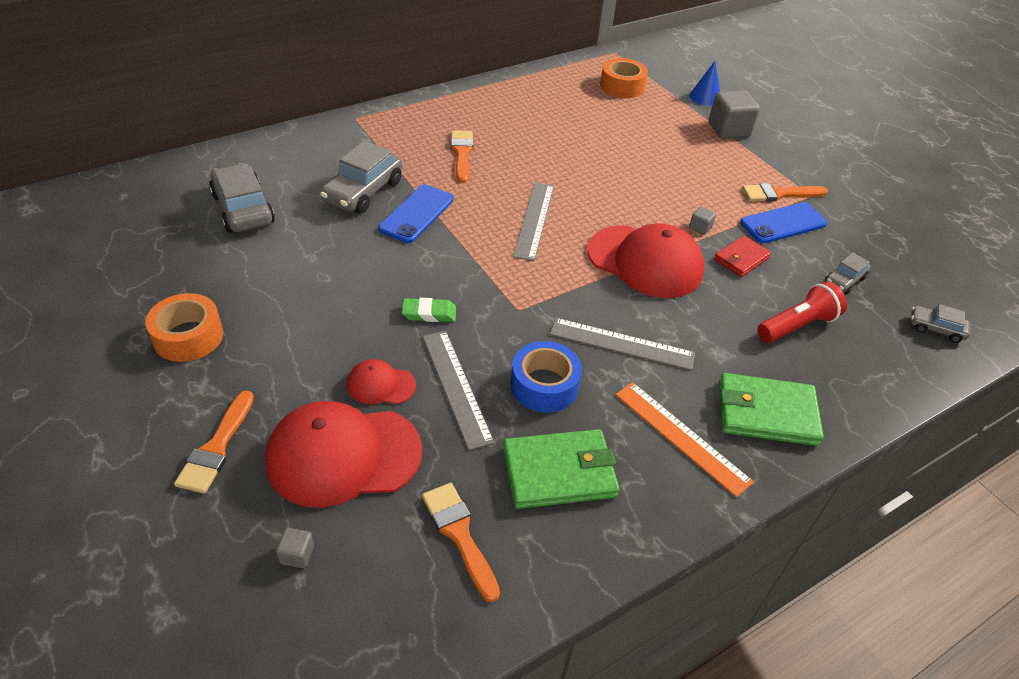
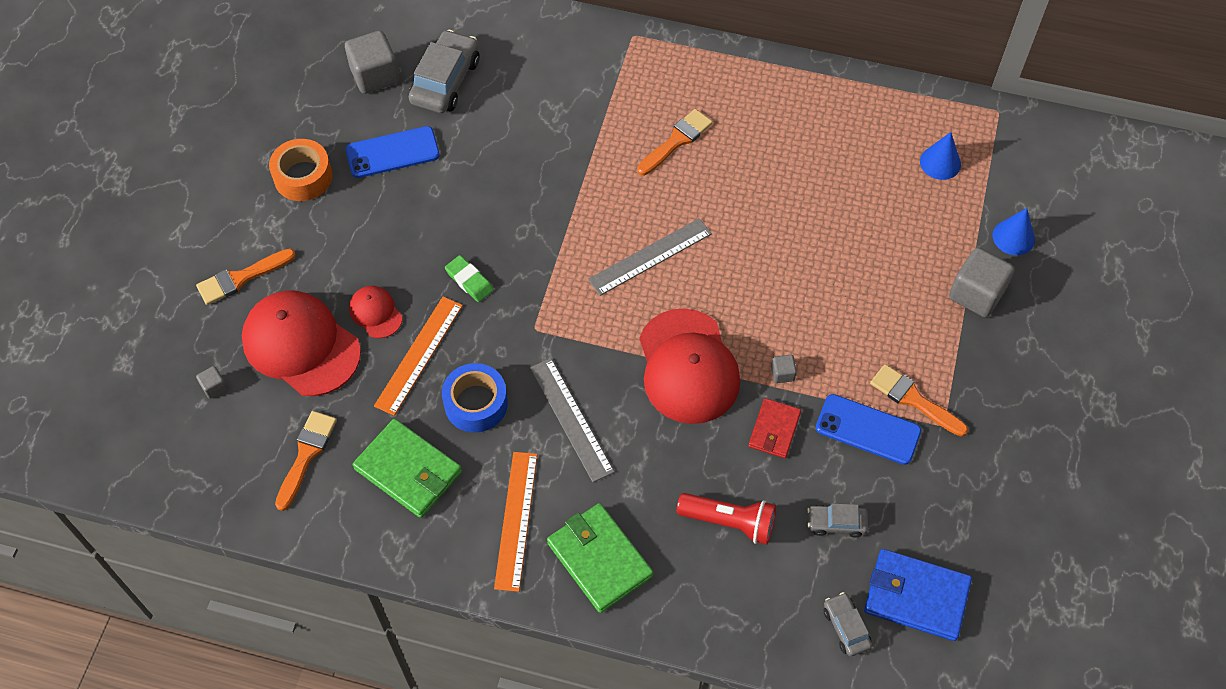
camera: 50 degrees right, 15 degrees up
(174, 236) = (375, 75): none -> grey cube
(363, 191) = (550, 126): grey car -> none
(416, 214) = (565, 180): blue phone -> blue phone (392, 152)
(456, 387) = (419, 355): grey ruler -> orange ruler
(622, 86) = (940, 162): orange tape -> blue cone
(741, 259) = (774, 430): red wallet -> red wallet turned 75 degrees counterclockwise
(934, 284) = (916, 596): none -> blue wallet

